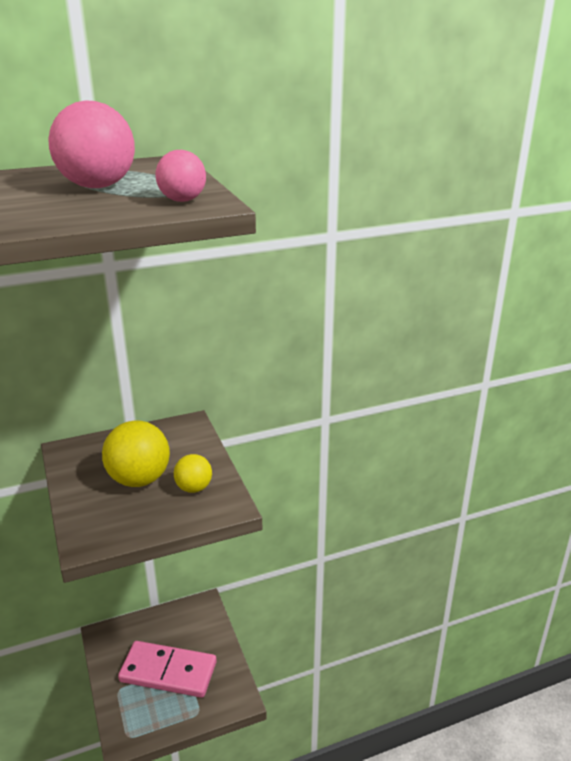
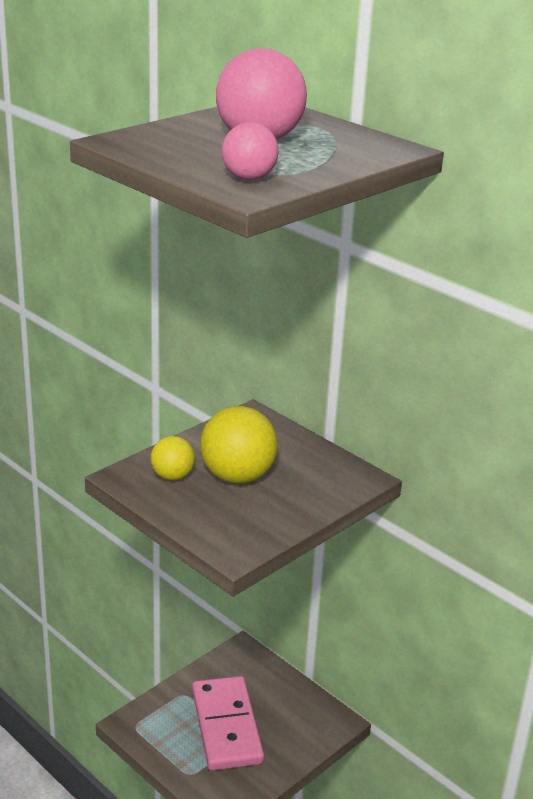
camera: 65 degrees right, 0 degrees up
(194, 488) = (248, 517): yellow ball -> yellow ball (172, 476)

